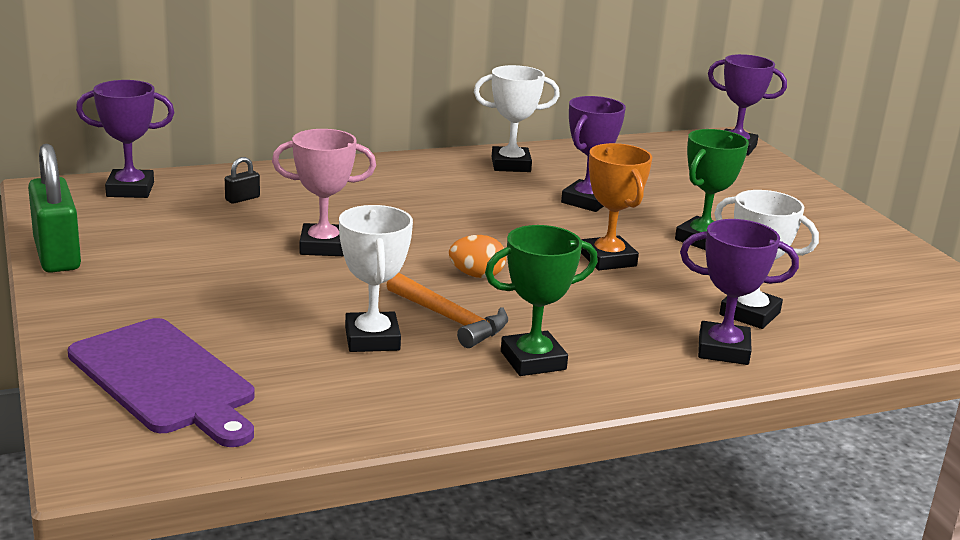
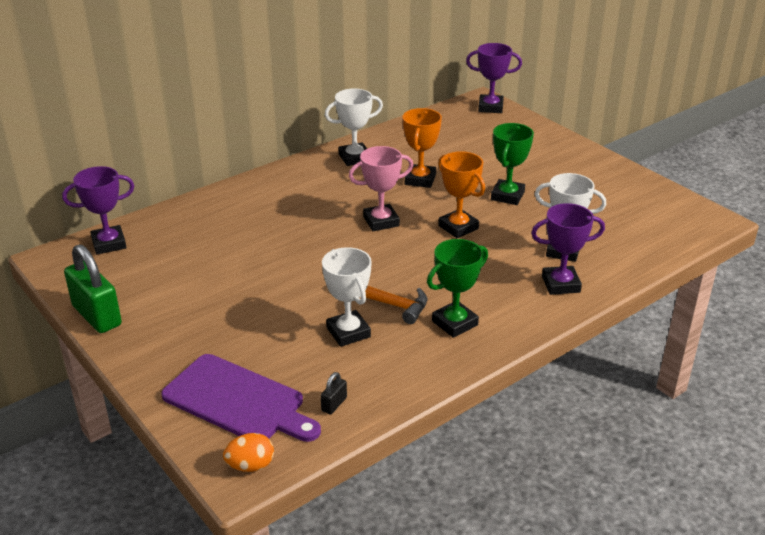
camera: 15 degrees left, 10 degrees up
(242, 199) = (192, 233): black padlock -> black padlock (334, 404)
(323, 246) = (272, 262): pink trophy -> pink trophy (381, 221)
(476, 275) = (384, 262): orange egg -> orange egg (250, 466)
(586, 201) = (420, 179): purple trophy -> orange trophy

